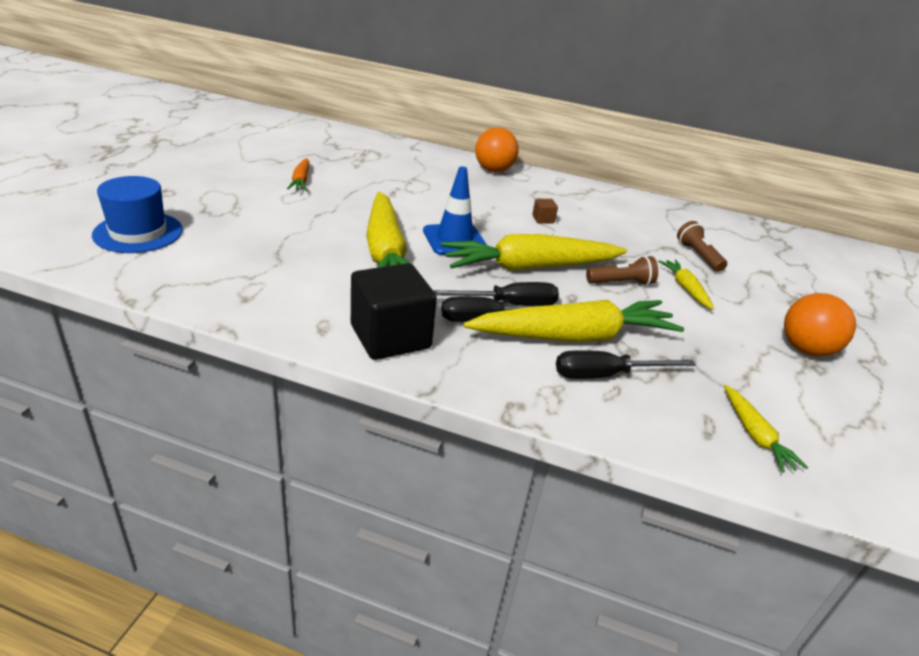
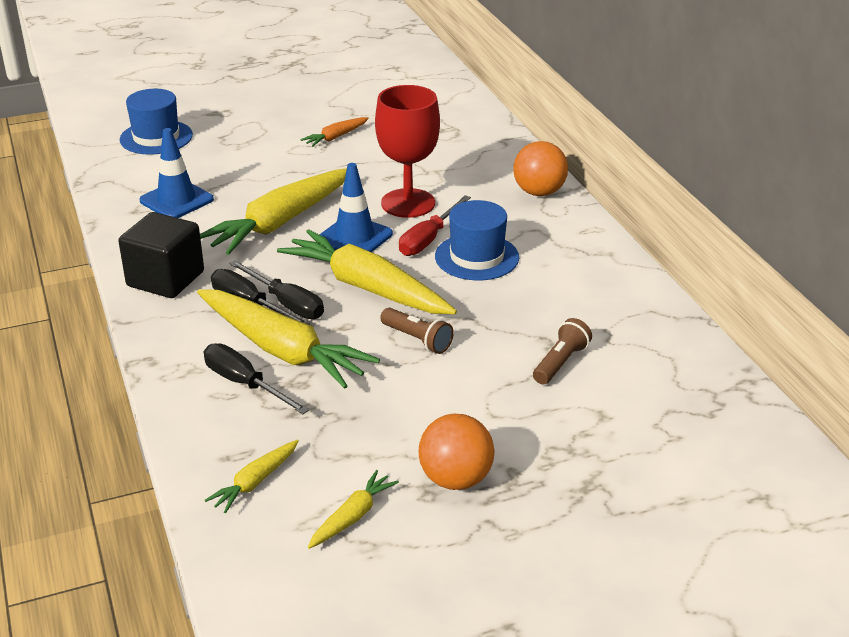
camera: 55 degrees right, 0 degrees up
(267, 273) = (176, 200): none -> blue traffic cone
(439, 204) = (408, 203): none -> red goblet
(497, 221) = (428, 239): none -> red screwdriver
(543, 219) = (477, 257): brown cube -> blue hat
(685, 288) = (468, 376): yellow carrot -> yellow carrot (352, 516)

